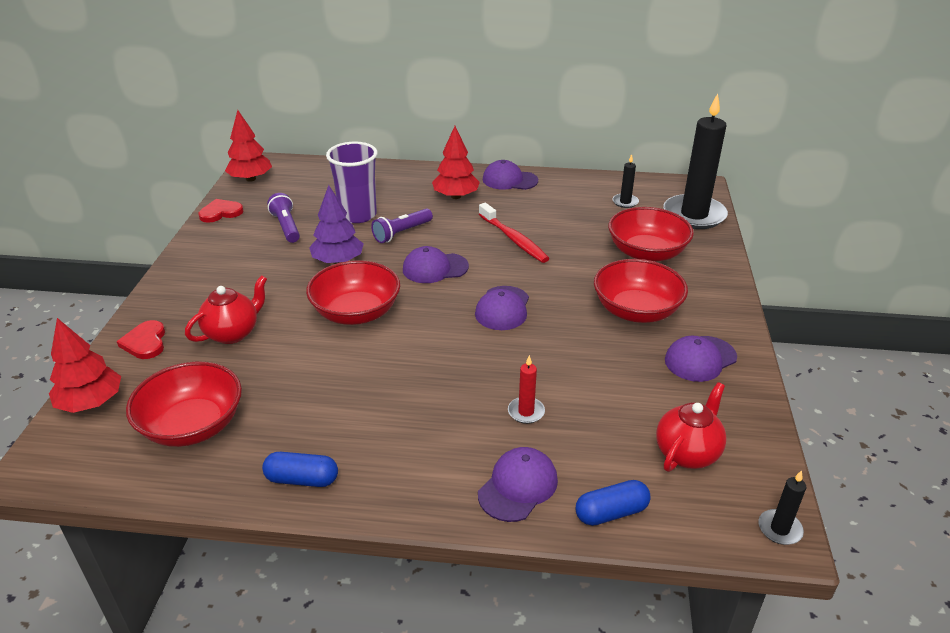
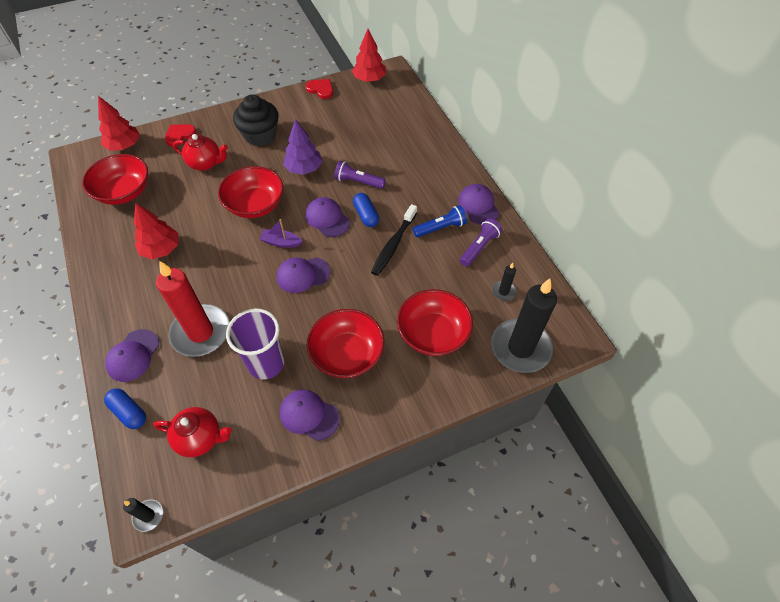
camera: 60 degrees right, 20 degrees up
(239, 276) = (260, 135): none -> black cupcake
(286, 227) = (326, 125): purple flashlight -> purple flashlight (479, 247)
(302, 479) = (102, 256): blue capsule -> blue capsule (366, 215)
(358, 215) = (364, 150): purple cup -> purple cup (266, 363)
(438, 310) = (281, 242): none -> purple boat
(456, 196) = (428, 186): red tree -> red tree (161, 249)
(513, 239) = (393, 244): red toothbrush -> black toothbrush
(518, 207) = (440, 228): none -> blue flashlight
(518, 486) = (133, 355): purple cap -> purple cap turned 105 degrees clockwise
(526, 412) = (201, 332): red candle -> red candle, size x2.33

